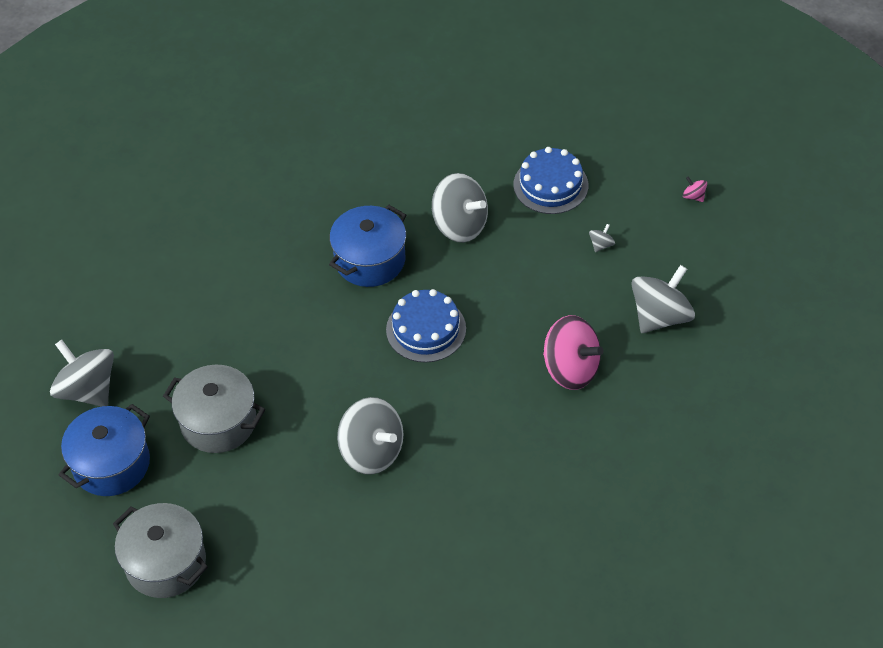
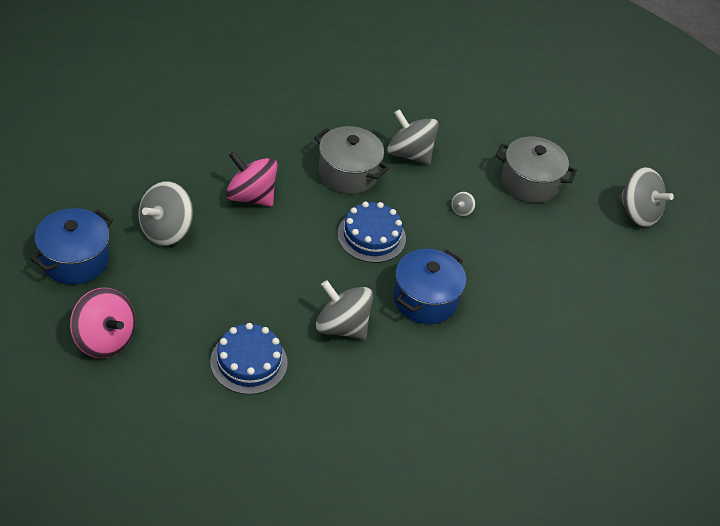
camera: 170 degrees right, 5 degrees down
(111, 464) = (601, 162): blue pot -> blue pot (75, 260)
(166, 563) = (543, 103): grey pot -> grey pot (348, 173)
(601, 245) = (207, 297): grey spinning top -> grey spinning top (461, 210)
(693, 196) = (104, 339): pink spinning top -> pink spinning top, size x2.44

